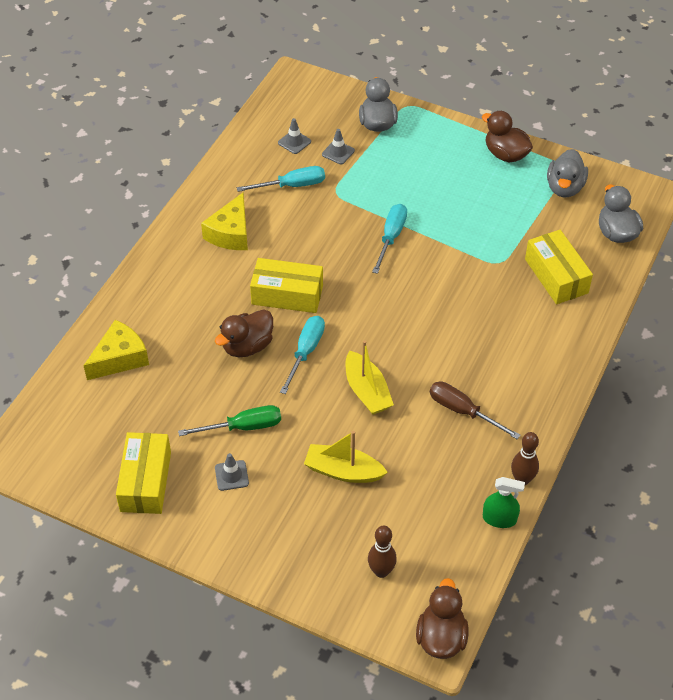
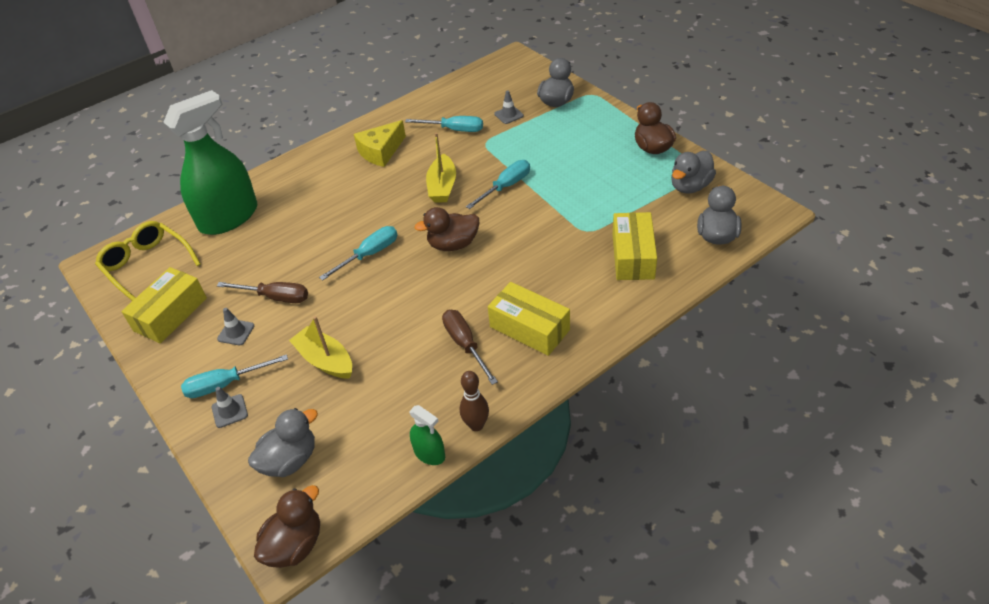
camera: 30 degrees right, 5 degrees down
(71, 439) = (146, 265): none -> yellow glasses
(120, 358) = (229, 217): yellow cheese -> green spray bottle
(243, 427) = (275, 297): green screwdriver -> brown screwdriver
(247, 346) = (328, 237): brown duck -> brown duck (453, 244)
(263, 528) = (225, 384): none -> turquoise screwdriver
(287, 294) = (389, 207): yellow box -> yellow box (529, 328)
(294, 142) = (479, 100): grey traffic cone -> grey traffic cone (229, 411)
(367, 391) = (395, 301): yellow boat -> yellow boat (442, 186)
(381, 571) = (290, 460): brown bowling pin -> grey duck

